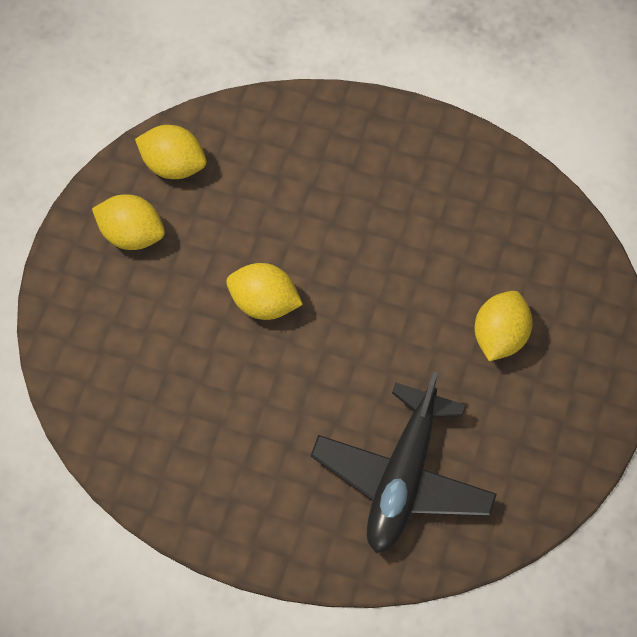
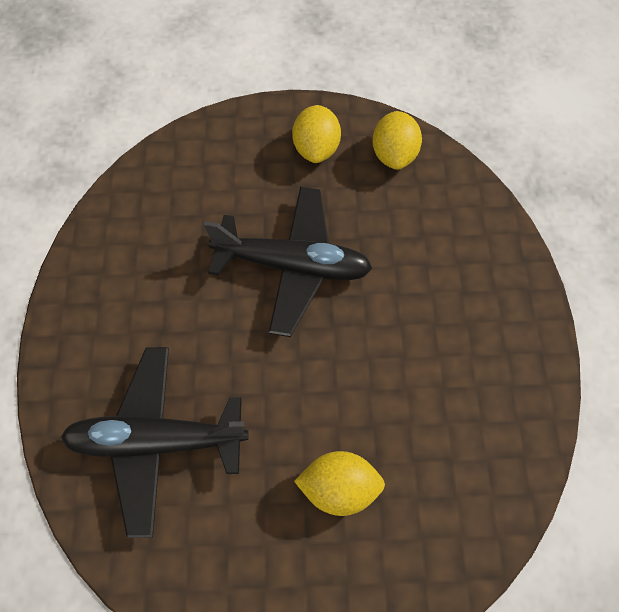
camera: 70 degrees right, 0 degrees up
(264, 303) = (292, 266): yellow lemon -> black plane

